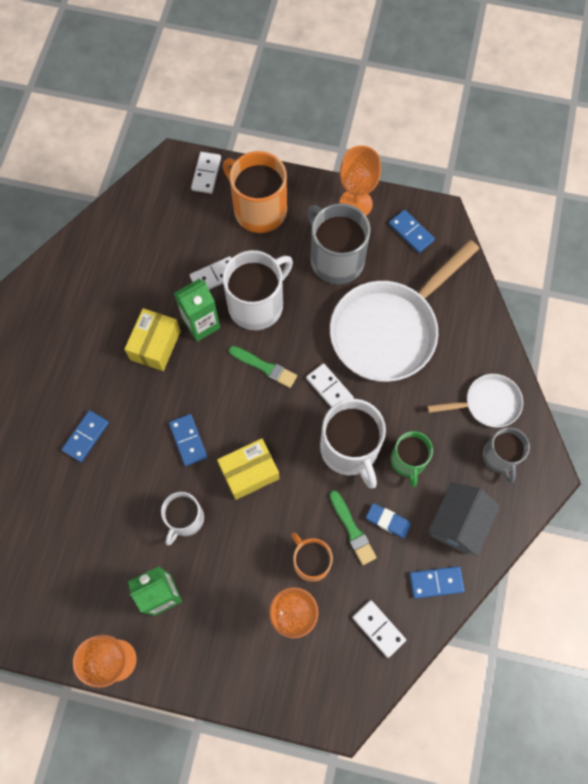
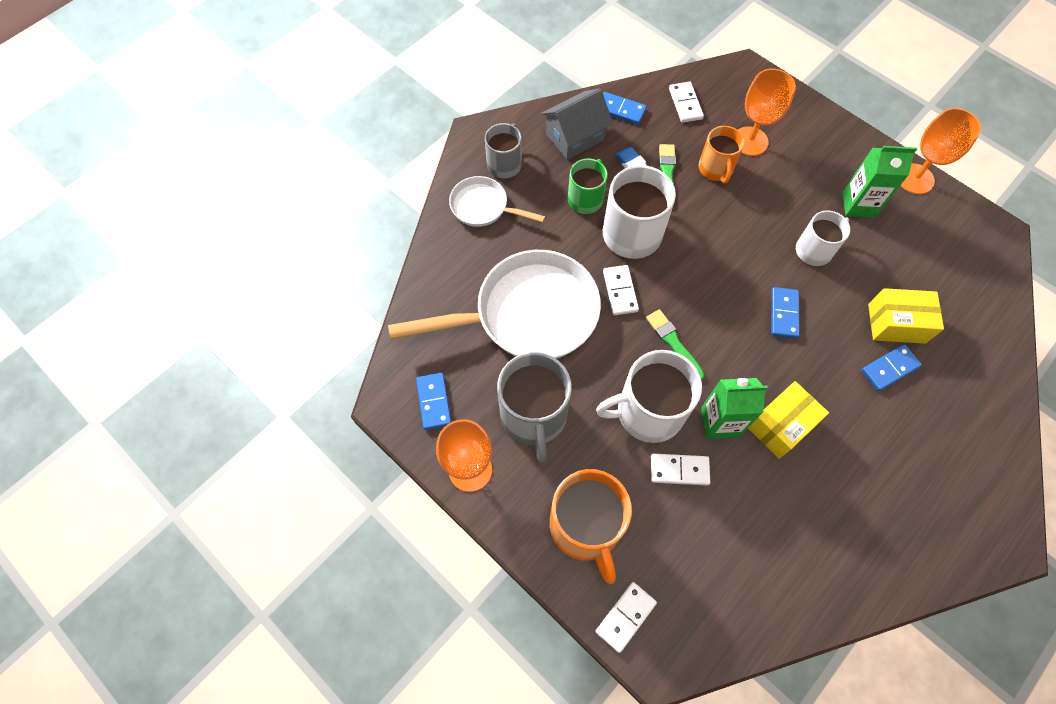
camera: 150 degrees left, 5 degrees down
(249, 472) = (736, 258): yellow box -> yellow box (896, 323)

